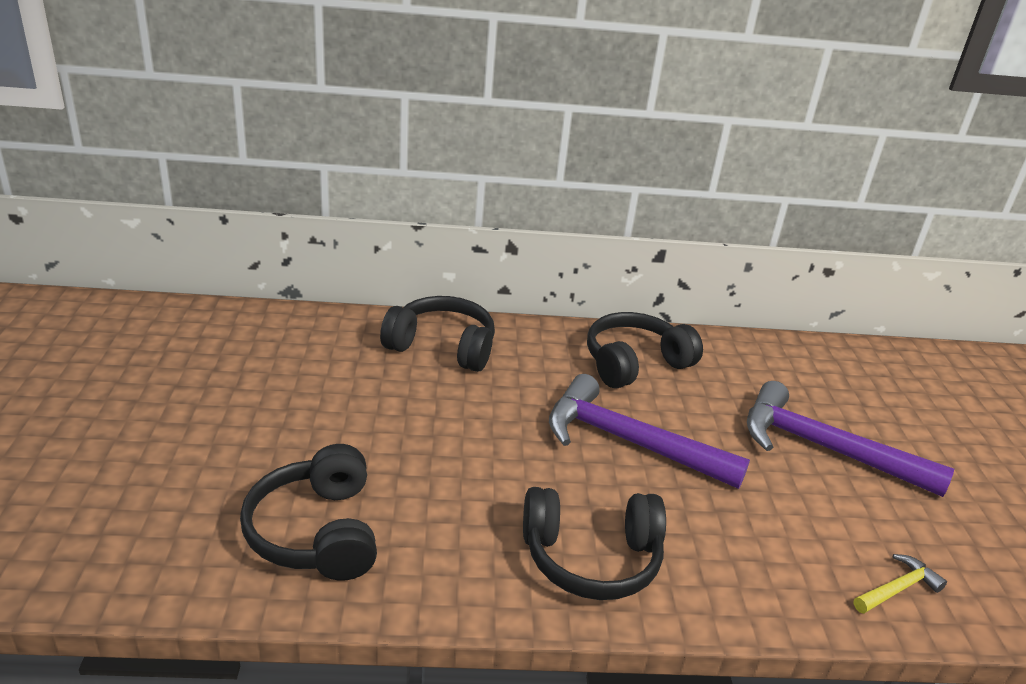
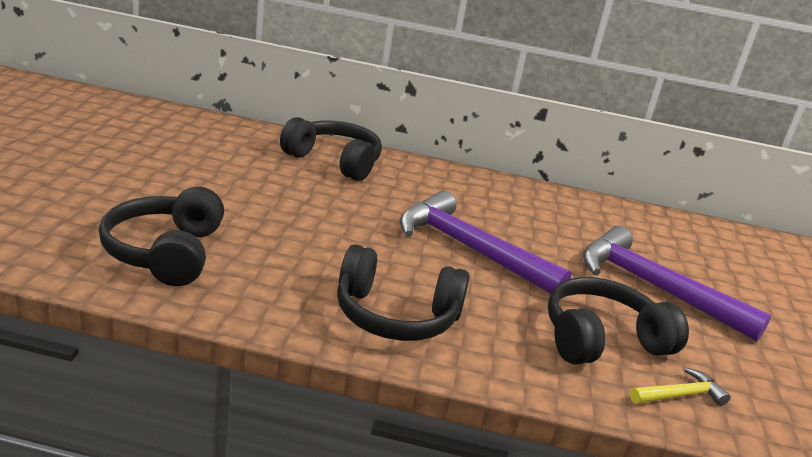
camera: 10 degrees right, 5 degrees down
(635, 363) = (501, 201): black headphones -> black headphones (602, 339)

